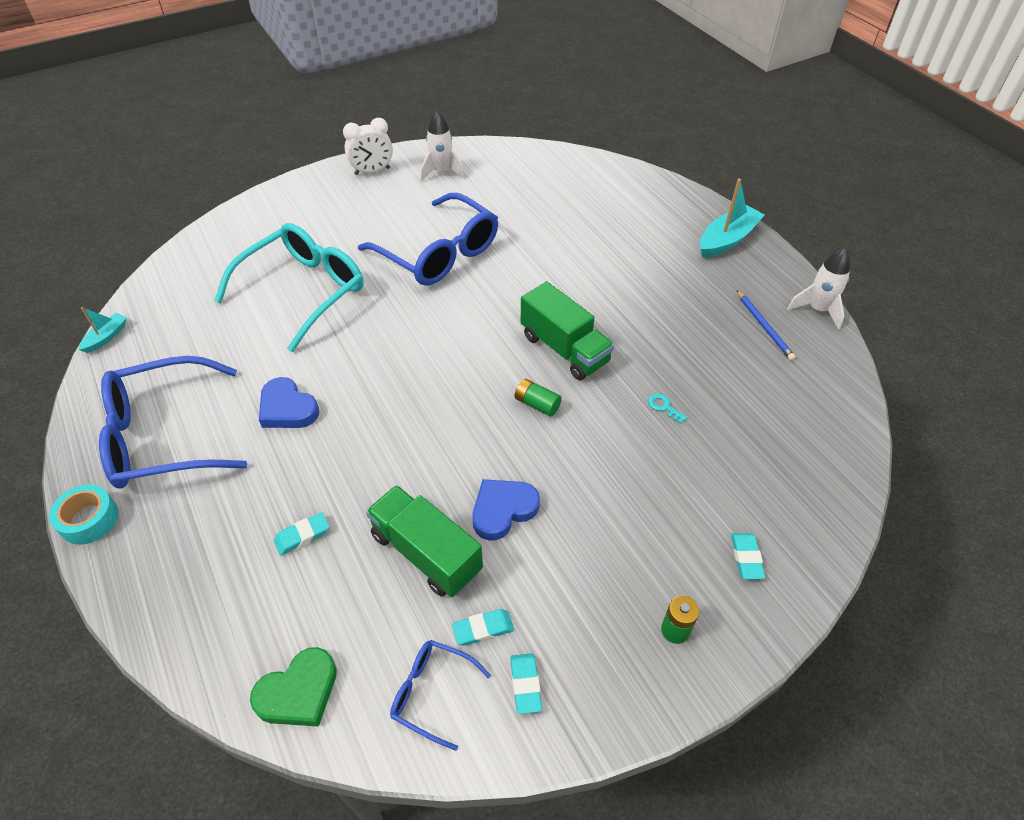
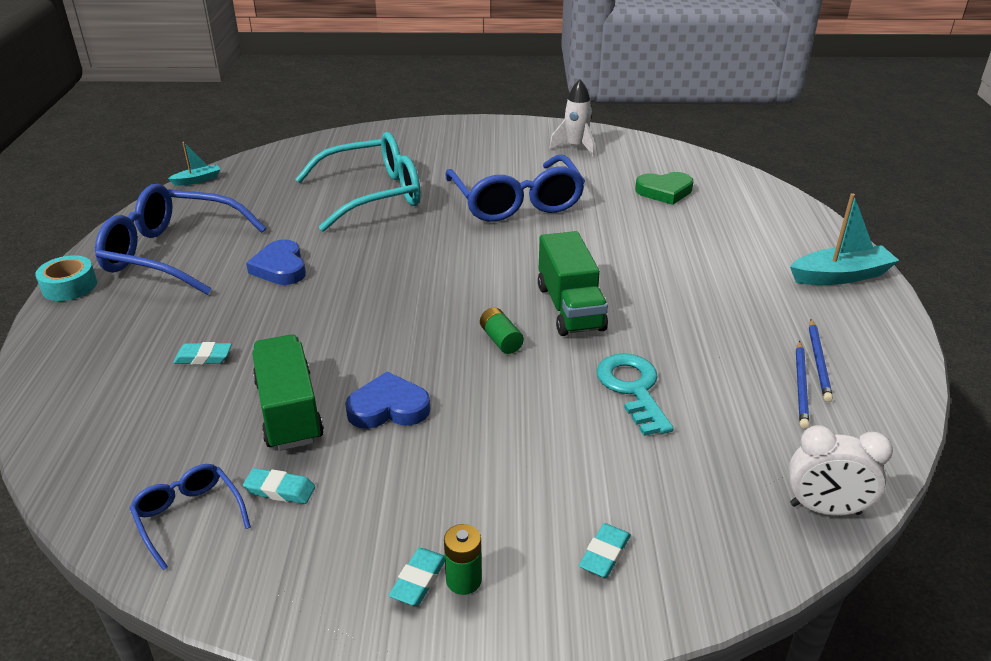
camera: 30 degrees right, 15 degrees down
(299, 692) = (90, 463): green heart -> green heart (664, 191)
(372, 171) = (512, 131): white clock -> white clock (825, 509)
(525, 684) = (274, 552): turquoise eraser -> turquoise eraser (418, 580)
(664, 407) = (633, 389): turquoise key -> turquoise key, size x2.28
(767, 353) = (801, 386): none -> blue pencil
(818, 310) = (904, 369): white rocket -> none

